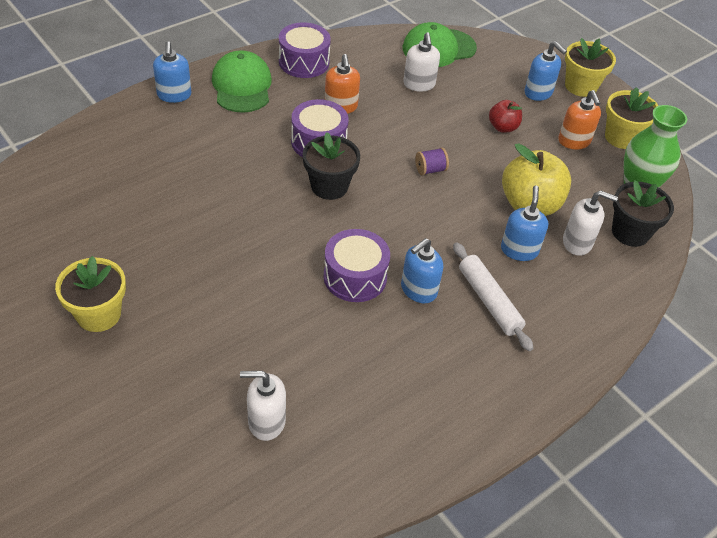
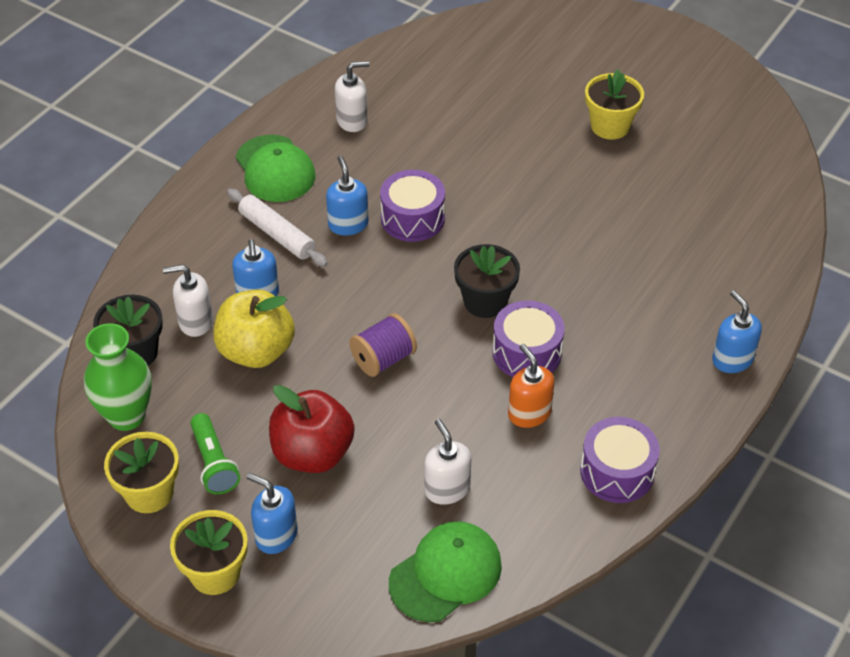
camera: 165 degrees right, 0 degrees up
(242, 86) = (666, 402): green cap -> green cap (275, 169)
(266, 421) = (429, 97): white soap dispenser -> white soap dispenser (352, 120)
(418, 290) = (348, 224): blue soap dispenser -> blue soap dispenser turned 45 degrees counterclockwise
(430, 170) = (383, 359): purple spool -> purple spool, size x1.56
(503, 127) = (312, 453): red apple -> red apple, size x1.86
(574, 141) = (214, 463): orange soap dispenser -> green flashlight

